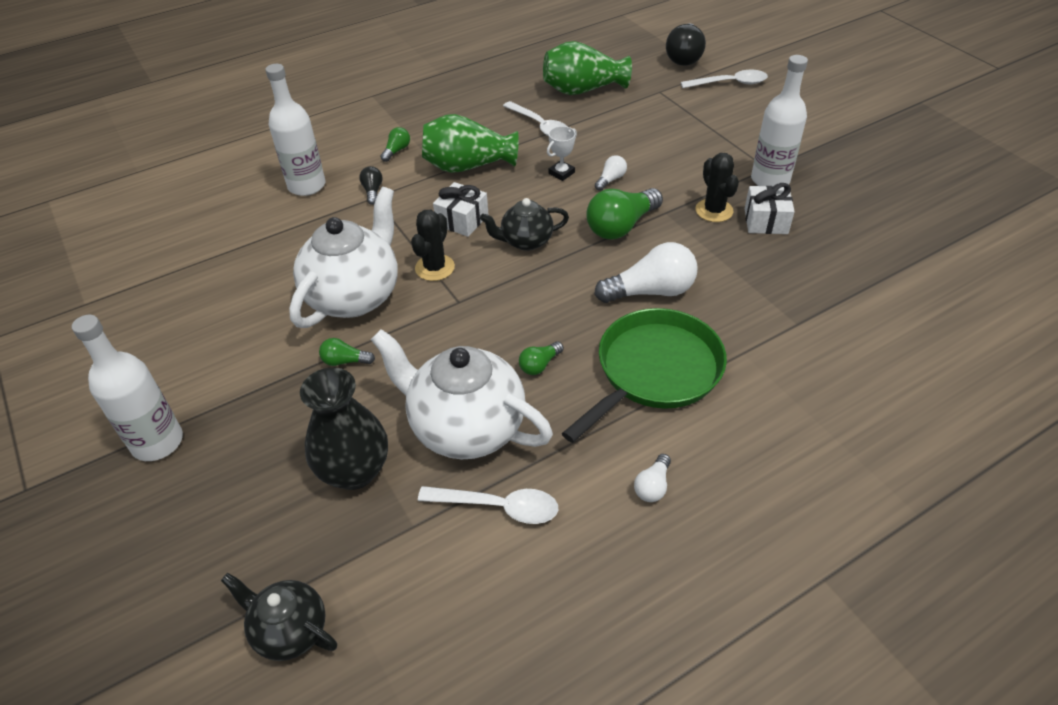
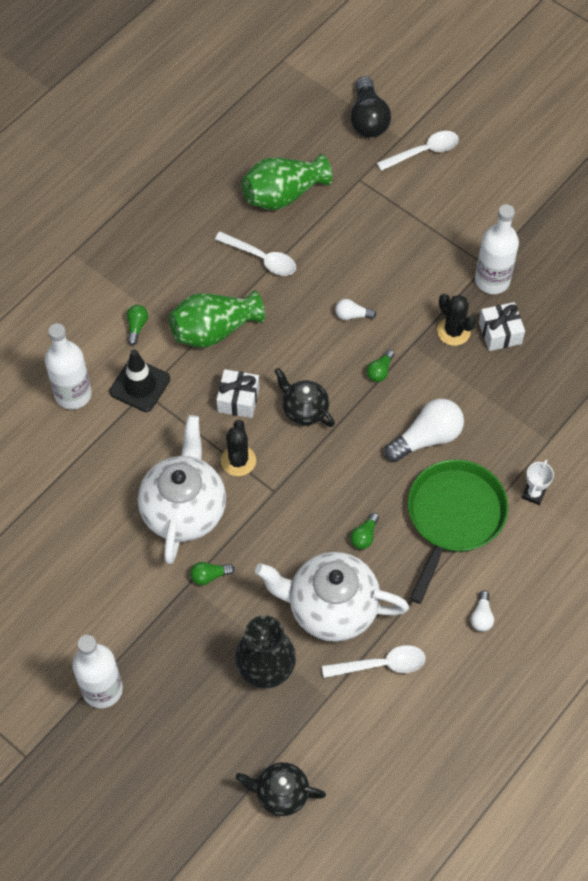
camera: 20 degrees left, 15 degrees up
(373, 191) = (140, 385): black light bulb -> black traffic cone
(526, 241) = (304, 410): black teapot -> black teapot turned 75 degrees clockwise
(561, 173) = (305, 317): white trophy -> white trophy (533, 494)
(610, 180) = (352, 315): white light bulb -> white light bulb turned 105 degrees counterclockwise
(621, 226) = (380, 371): green light bulb -> green light bulb, size x0.49

